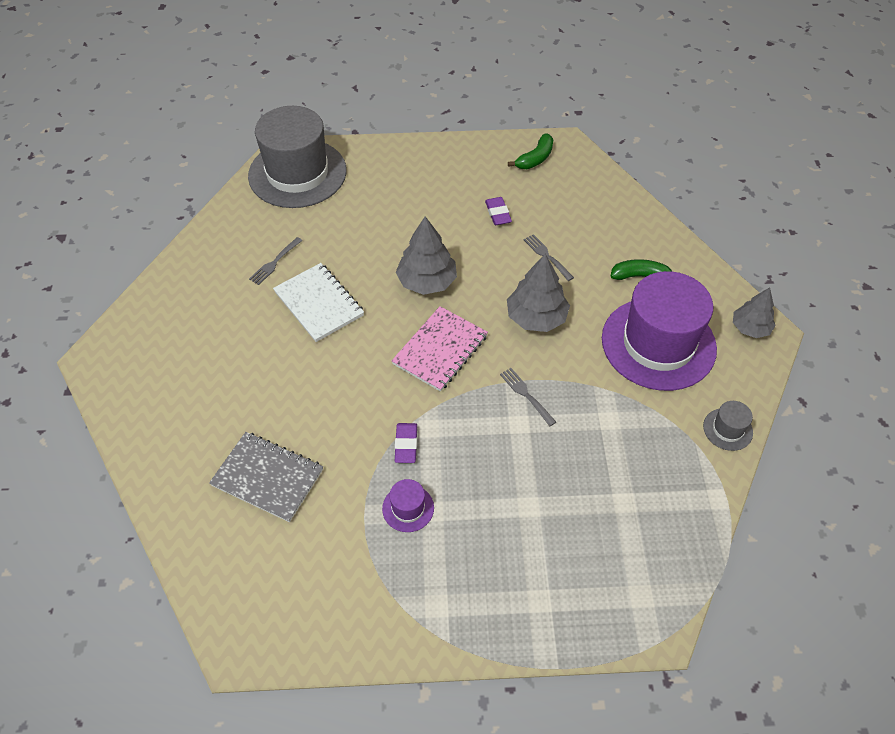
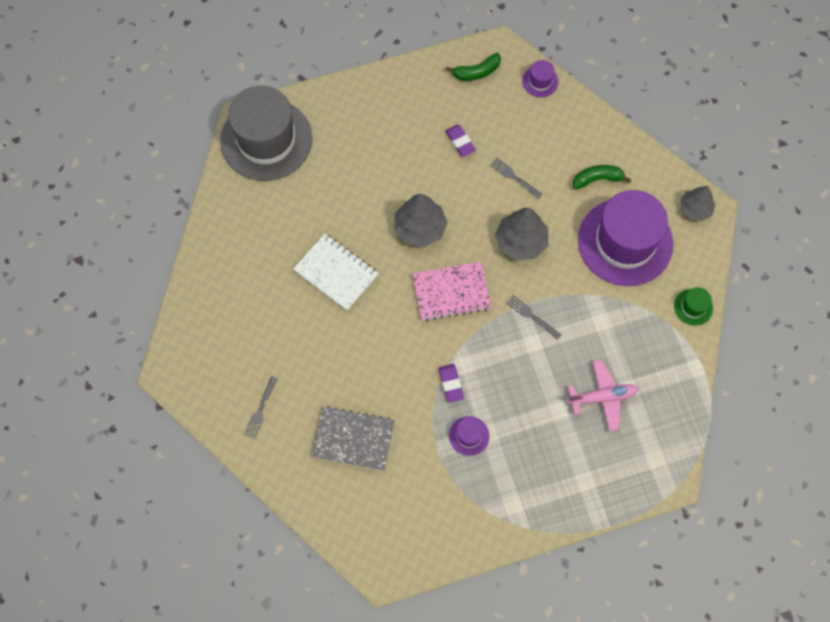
camera: 15 degrees left, 15 degrees up
(275, 262) = (282, 240): grey fork -> grey fork (260, 409)
(440, 350) = (451, 292): pink notebook -> pink notebook turned 60 degrees clockwise
(535, 158) = (476, 72): green banana -> green banana turned 45 degrees clockwise
(589, 504) = (602, 397): none -> pink plane
(600, 178) = (540, 81): none -> purple hat
(727, 429) = (693, 307): grey hat -> green hat

